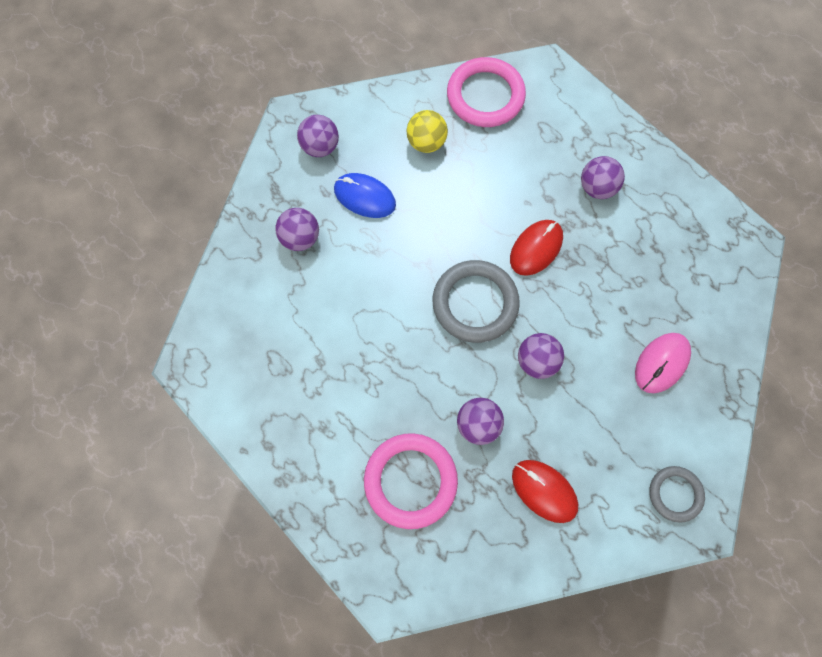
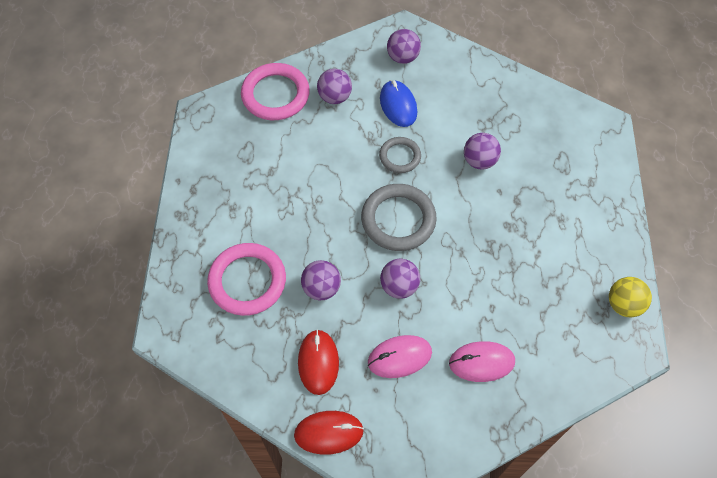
camera: 45 degrees right, 10 degrees down
(426, 142) = (472, 105): yellow ball -> yellow ball (623, 304)
(485, 96) = (542, 108): pink ring -> pink ring (275, 95)
(536, 248) = (474, 222): red mouse -> red mouse (328, 433)
(597, 188) = (558, 221): purple ball -> purple ball (479, 161)
(599, 421) = (399, 357): none -> pink mouse
(675, 494) = (399, 446): grey ring -> grey ring (400, 156)

